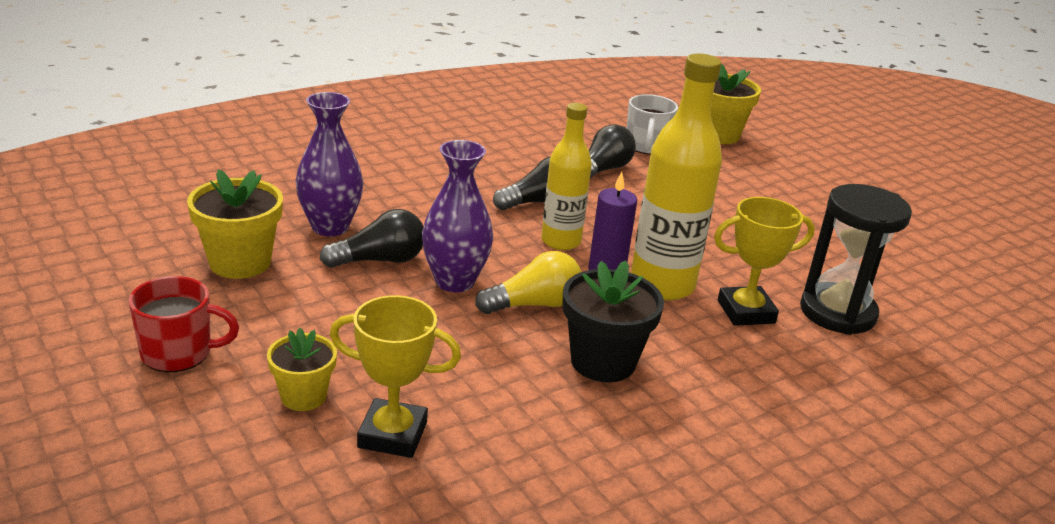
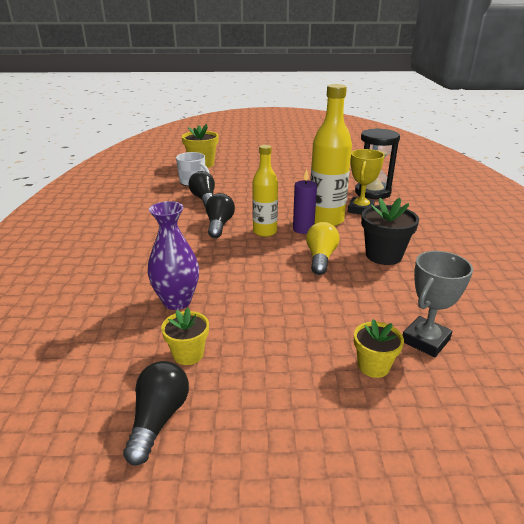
camera: 55 degrees left, 0 degrees up
(179, 353) = (291, 416): red mug -> none
(240, 262) = (188, 354): yellow flower pot -> yellow flower pot, size x0.63
(380, 260) = (236, 293): black light bulb -> black light bulb (158, 419)
(392, 435) = (425, 340): yellow trophy -> grey trophy
(455, 281) = (280, 275): purple vase -> none

